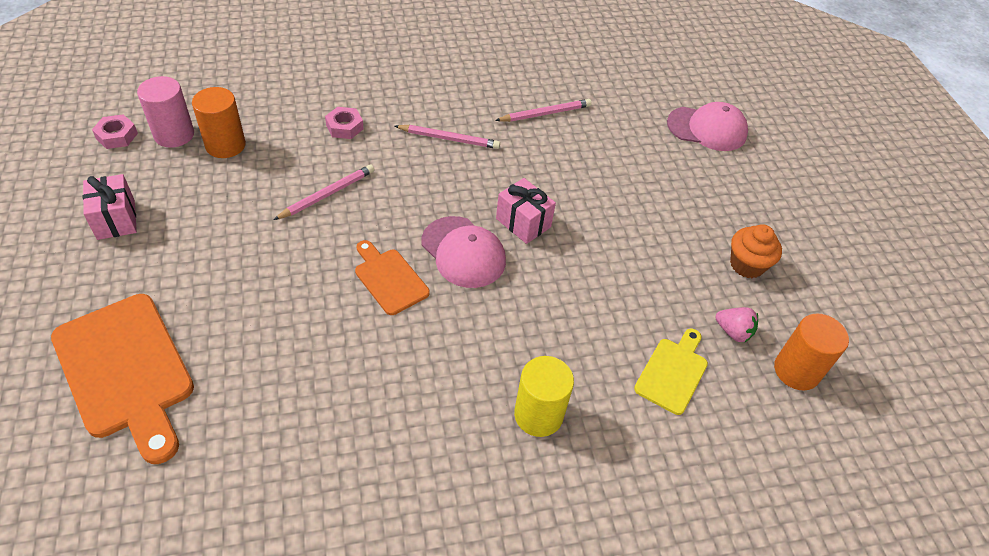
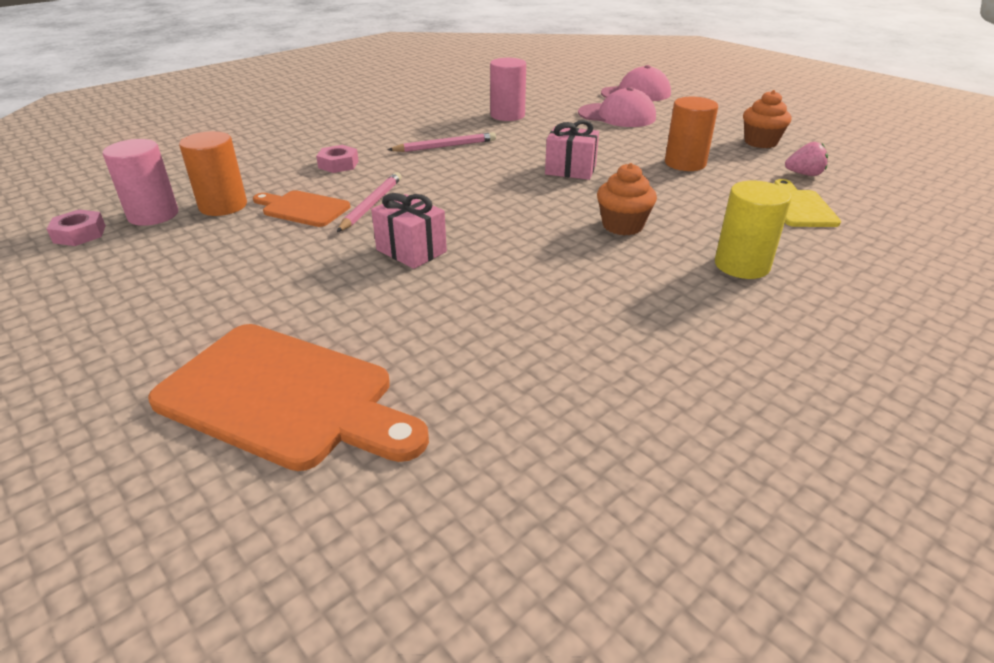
camera: 25 degrees left, 15 degrees down
(116, 219) = (142, 289): pink gift -> pink gift (411, 251)
(389, 279) = (499, 234): orange cutting board -> orange cutting board (302, 208)
(463, 252) = (544, 199): pink cap -> pink cap (617, 116)
(493, 318) = (622, 226): none -> orange cupcake
(545, 113) = (507, 115): pink pencil -> pink cylinder
(796, 371) = (873, 178): orange cylinder -> orange cylinder (685, 163)

